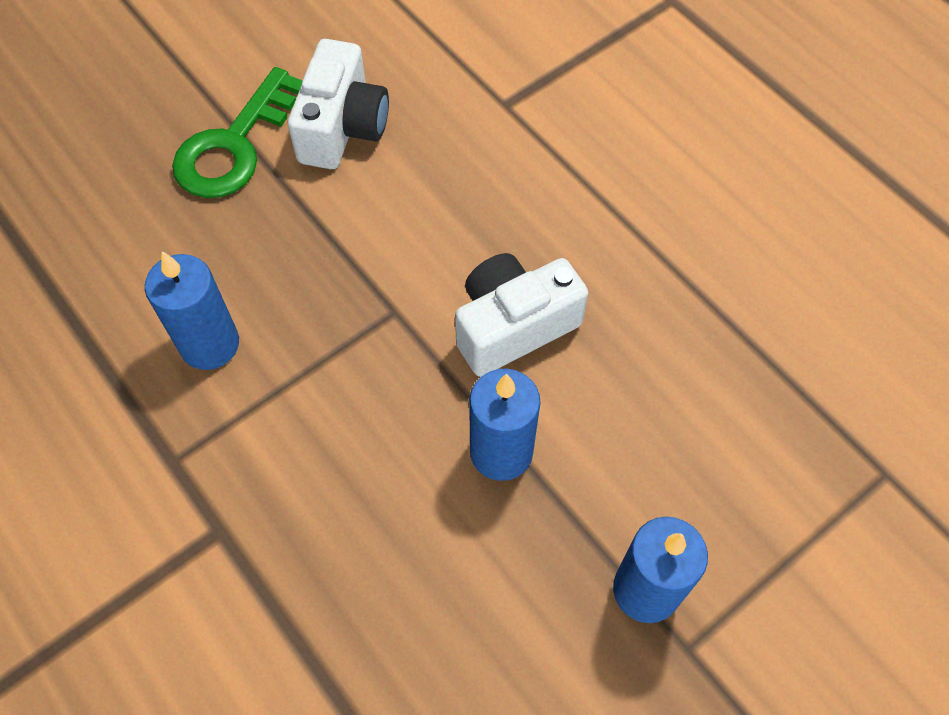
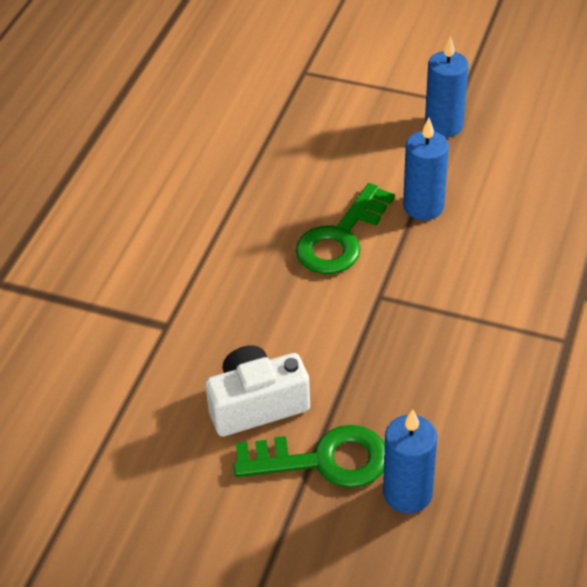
camera: 120 degrees left, 15 degrees down
(210, 344) = (483, 371): blue candle -> blue candle (407, 493)
(513, 326) = (340, 238): white camera -> green key

